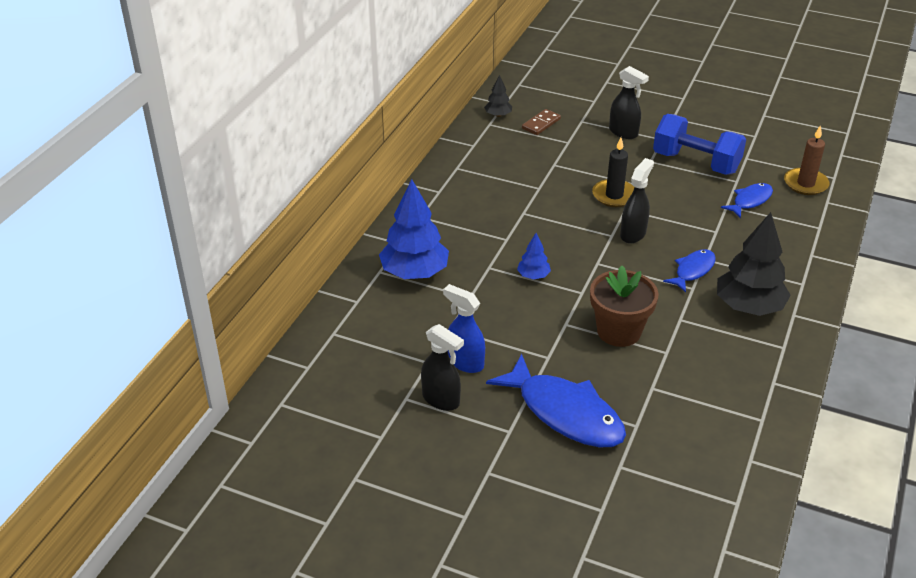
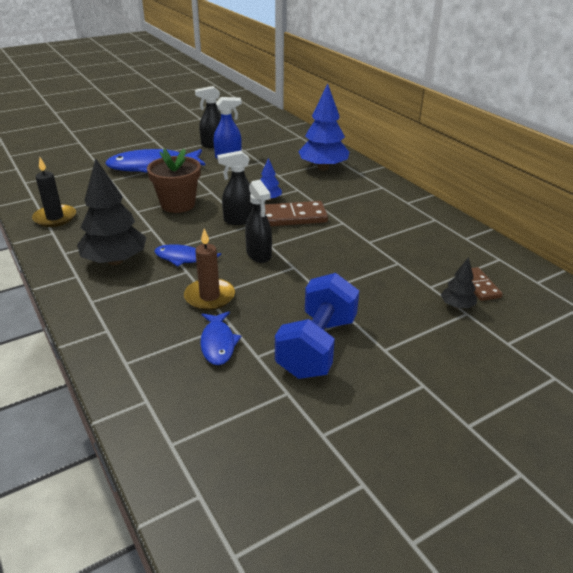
camera: 125 degrees right, 5 degrees down
(498, 115) = (514, 269): black tree -> black tree (457, 306)
(549, 245) = (292, 217): none -> brown domino
(614, 195) = (318, 270): black candle -> black candle (55, 218)
(623, 133) = (420, 329): black spray bottle -> black spray bottle (239, 220)
(692, 270) = (183, 258): blue fish -> blue fish turned 120 degrees clockwise
(696, 163) = (317, 346): blue dumbbell -> blue dumbbell turned 45 degrees counterclockwise
(805, 184) = (191, 407): brown candle -> brown candle (209, 297)

